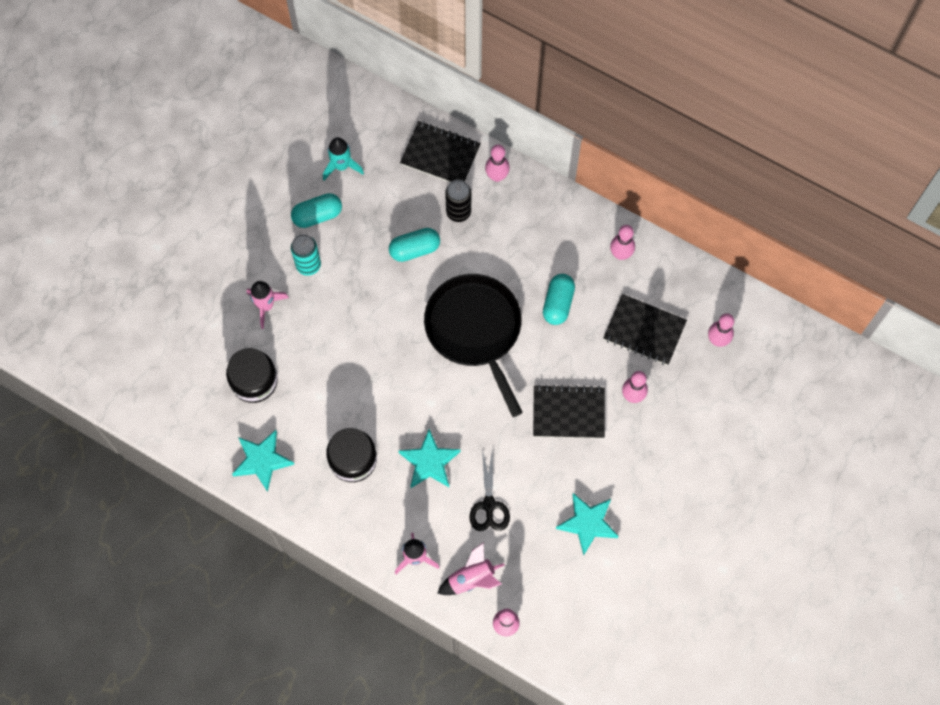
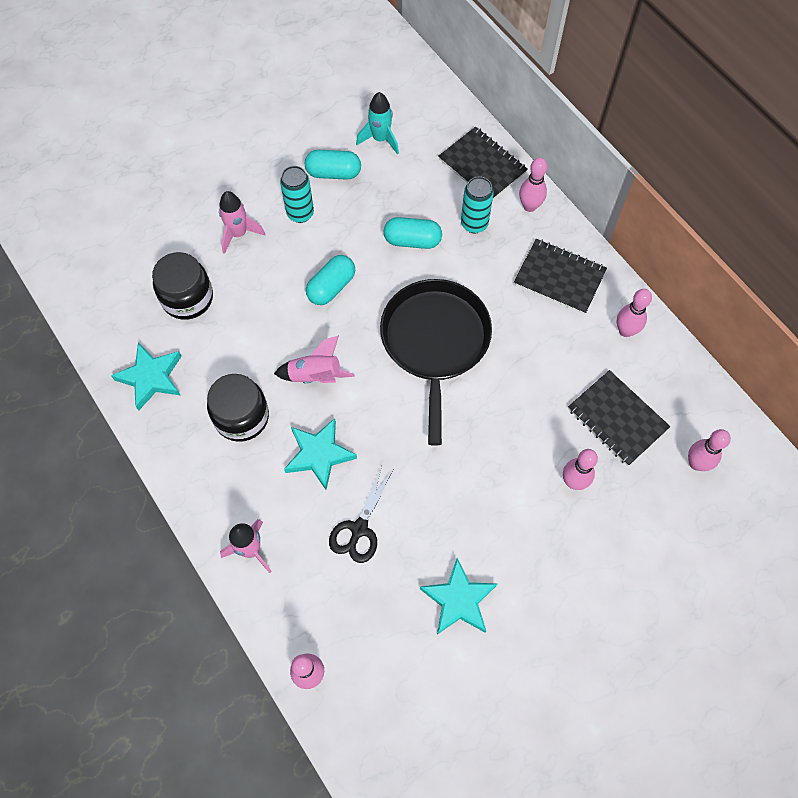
camera: 25 degrees right, 5 degrees down
(458, 212) = (474, 224): black can -> turquoise can
(472, 578) = (299, 601): pink rocket -> pink rocket (315, 376)
(558, 303) = (535, 352): turquoise capsule -> turquoise capsule (331, 287)
(568, 412) = (494, 469): black notebook -> black notebook (559, 277)

